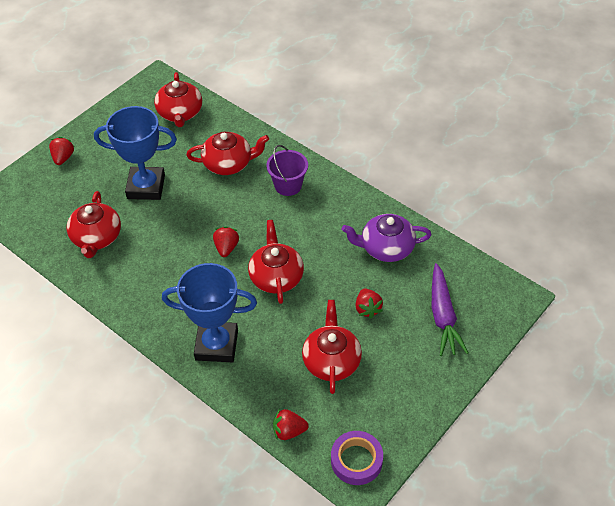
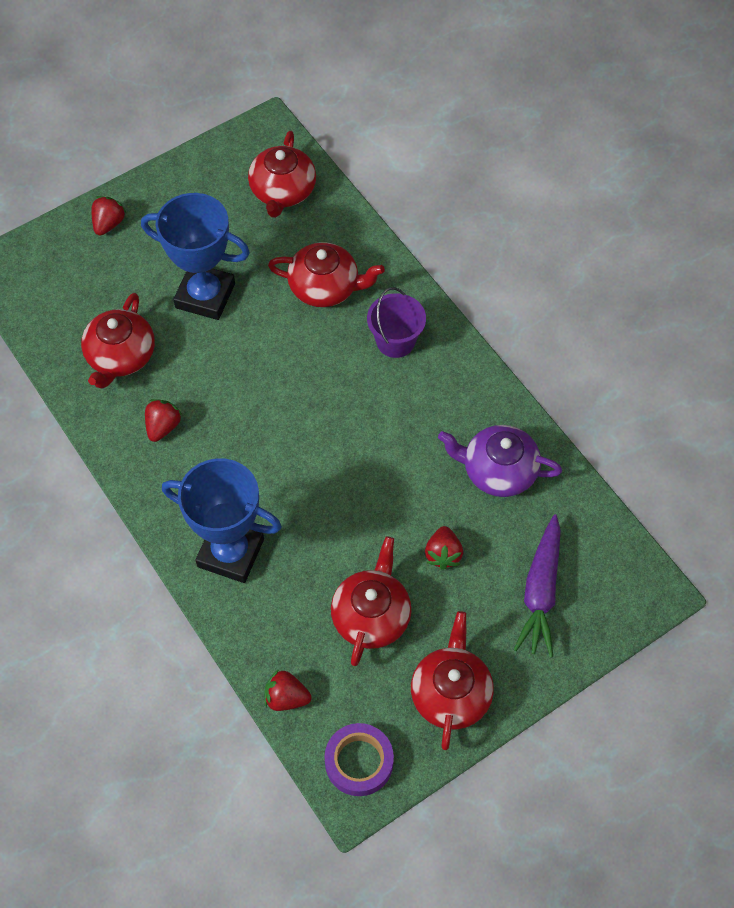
camera: 15 degrees right, 10 degrees up
(226, 248) = (284, 415): red strawberry -> red strawberry (163, 427)
(276, 276) = (337, 475): red teapot -> red teapot (451, 693)

